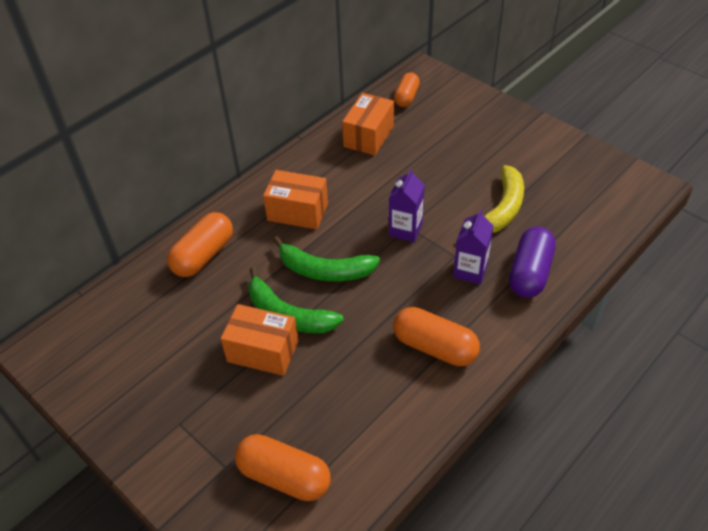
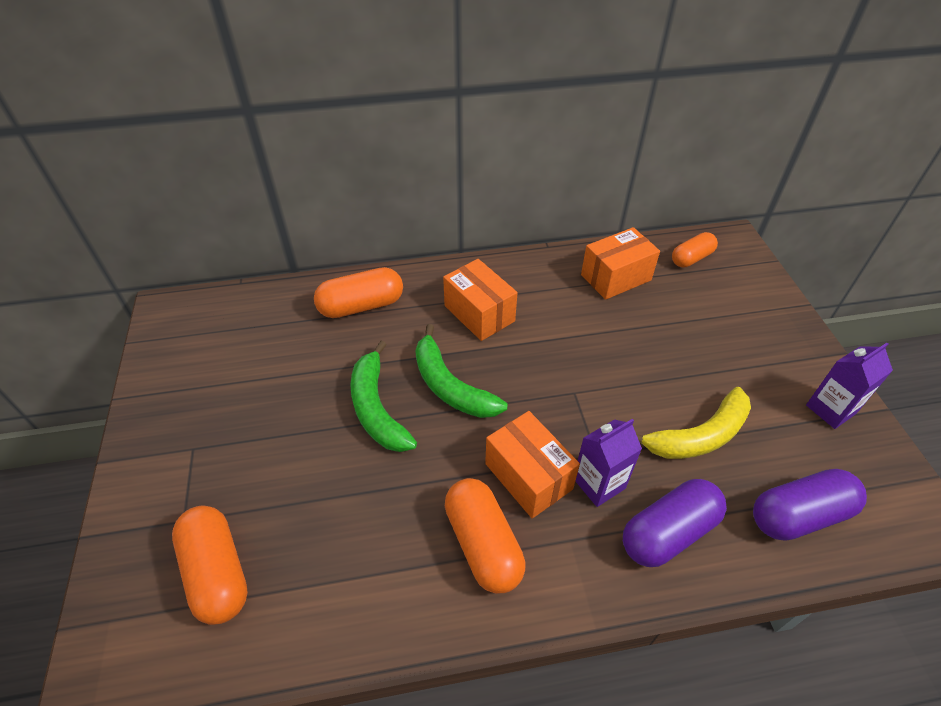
camera: 35 degrees right, 0 degrees up
(263, 351) = (322, 429): orange box -> orange box (528, 476)
(405, 230) = (568, 394): purple carton -> purple carton (830, 409)
(587, 220) = (799, 515): none -> purple capsule

